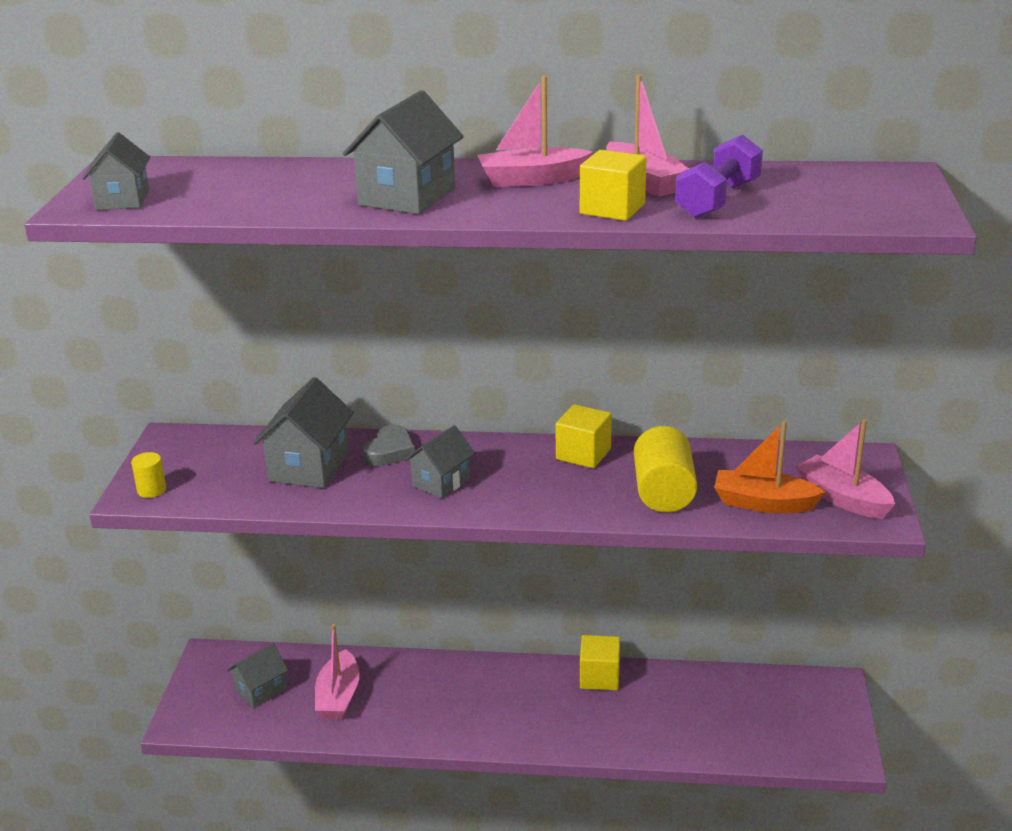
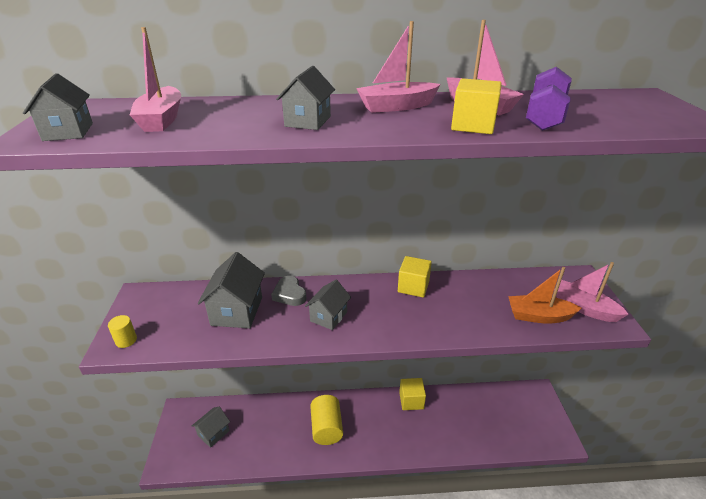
camera: 10 degrees left, 5 degrees up
(338, 696) = (262, 432): pink boat -> pink boat (161, 119)
(390, 451) = (289, 294): grey heart -> grey heart turned 135 degrees clockwise
(407, 196) = (308, 121): grey house -> grey house, size x0.64
(663, 492) = (474, 312): yellow cylinder -> yellow cylinder (326, 428)

